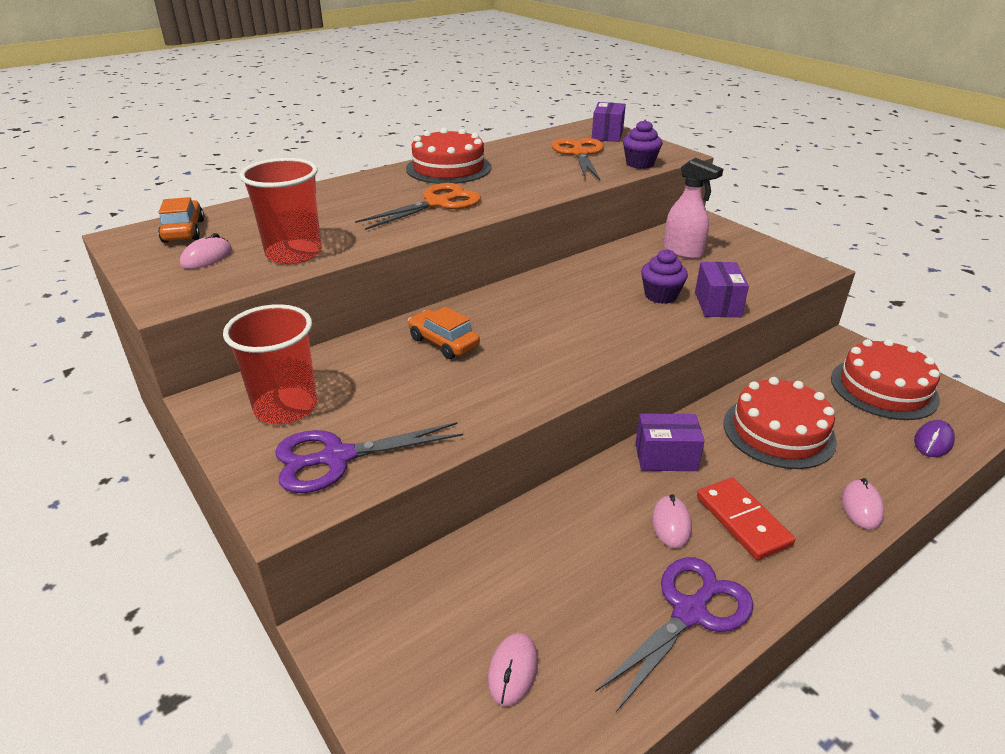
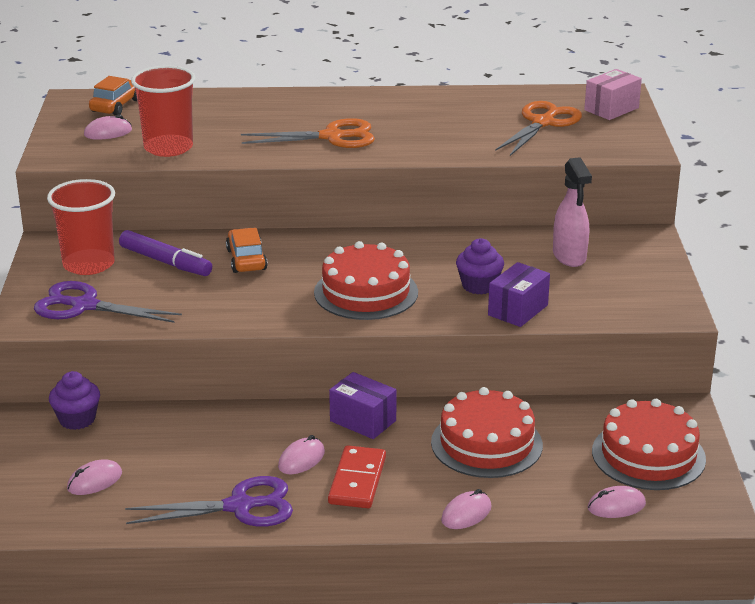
camera: 35 degrees right, 5 degrees down
(367, 374) = (165, 262): none -> purple marker
(448, 168) = (393, 104): red cake -> red cake (366, 292)
(607, 135) = (611, 109): purple box -> pink box
(640, 164) = (584, 150): purple cupcake -> purple cupcake (77, 419)
(933, 441) = (616, 506): purple mouse -> pink mouse

